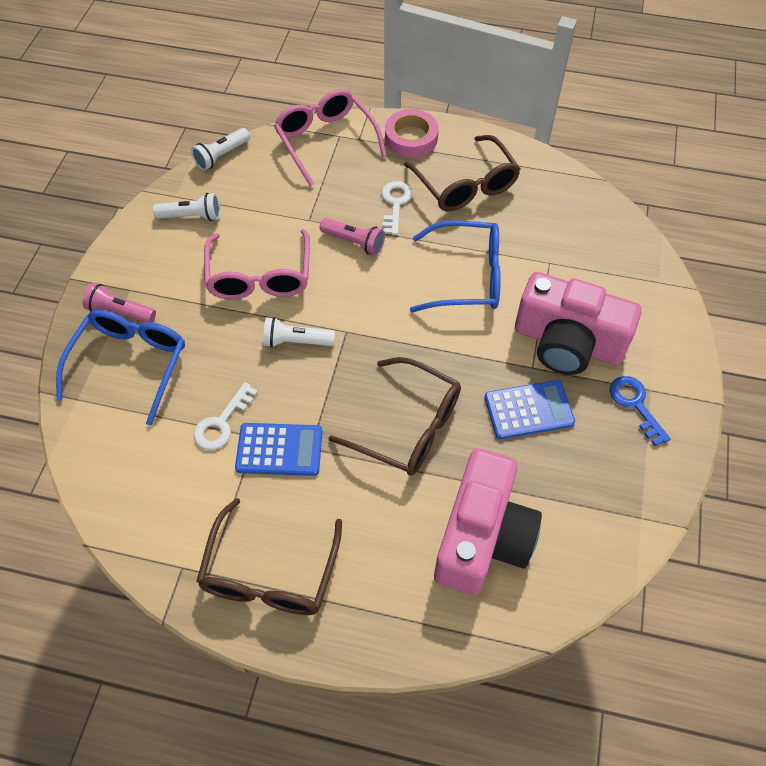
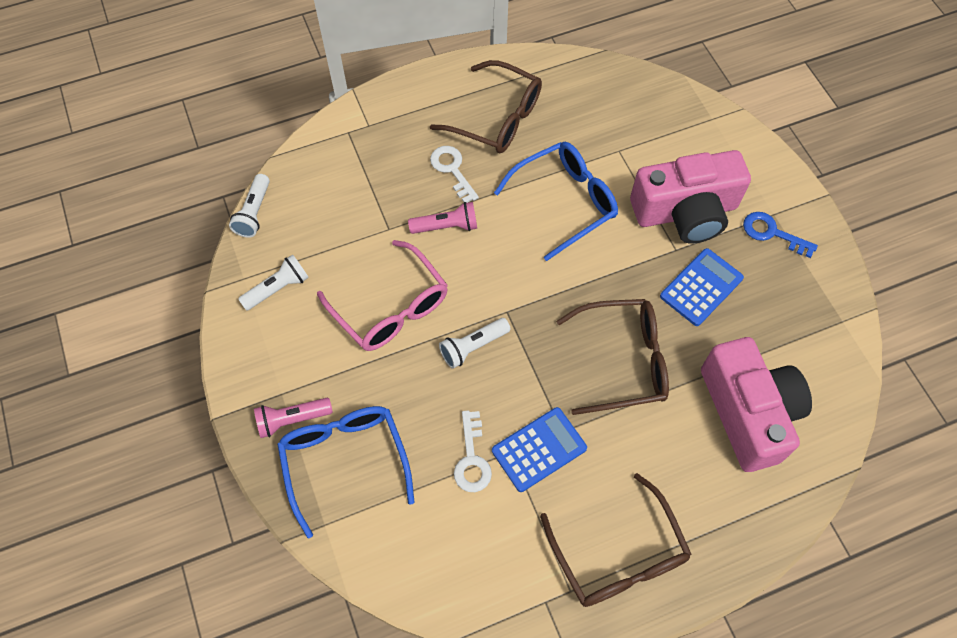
camera: 35 degrees left, 5 degrees up
(325, 141) = (340, 144): pink glasses -> none
(411, 138) = (414, 99): pink tape -> none

